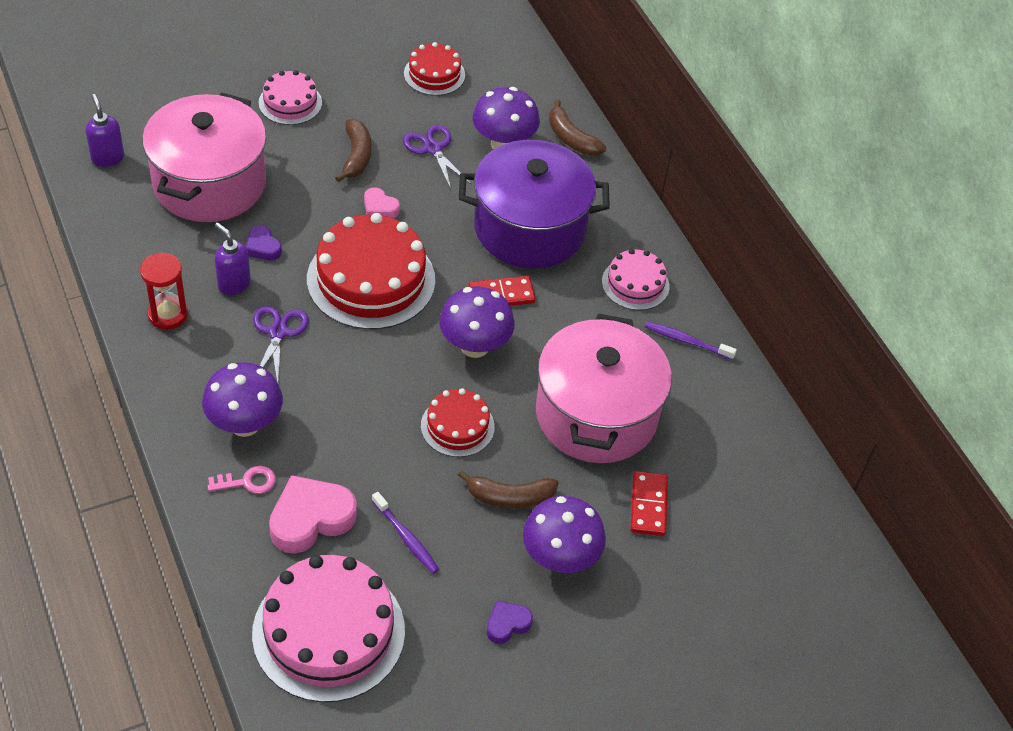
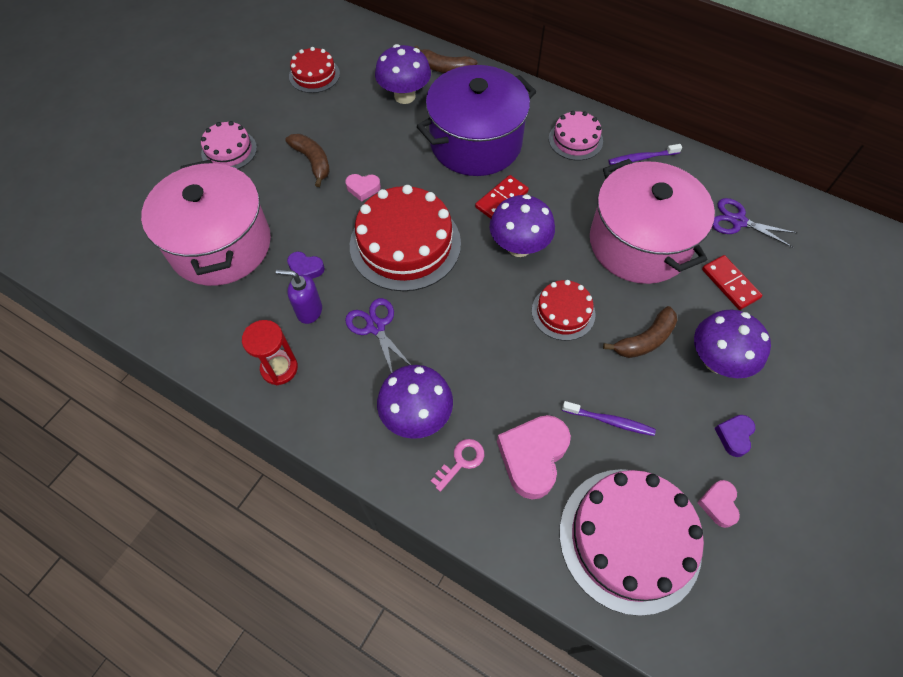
camera: 30 degrees left, 10 degrees up
(107, 158) = (120, 273): purple soap dispenser -> none
(433, 148) = (361, 126): purple scissors -> purple scissors (738, 221)
(433, 662) = (718, 504): none -> pink heart

